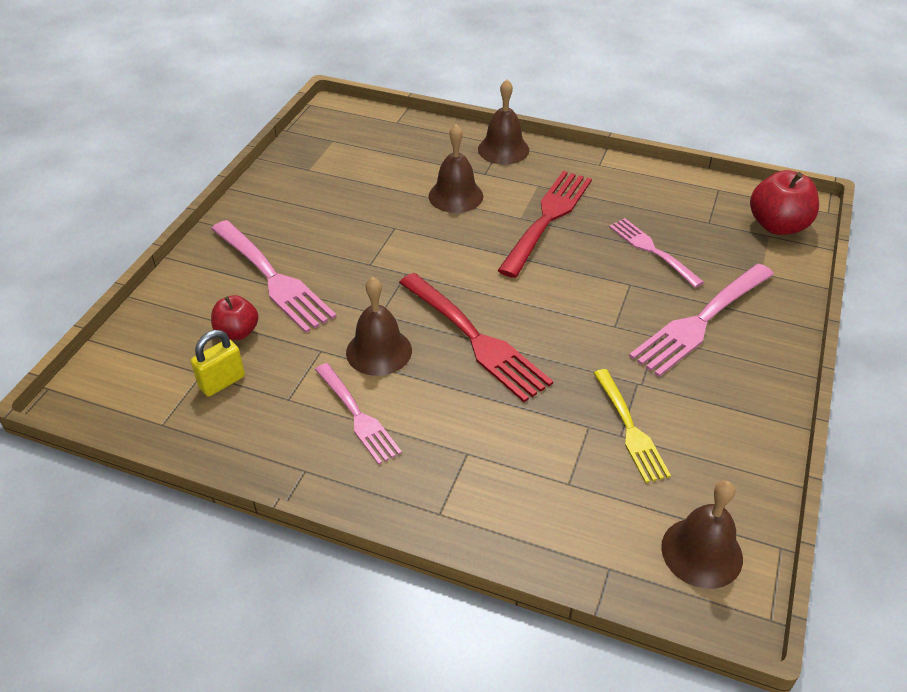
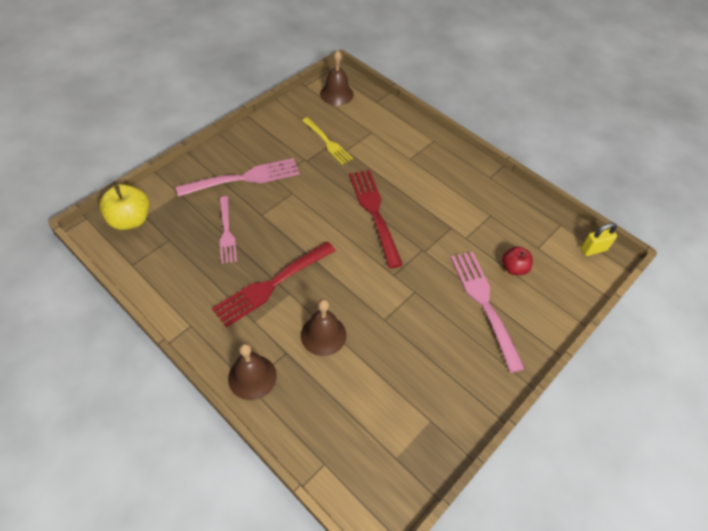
camera: 160 degrees left, 10 degrees up
(222, 382) = (526, 237): yellow padlock -> yellow padlock (593, 249)
(357, 416) = (456, 193): pink fork -> none
(379, 351) = (432, 225): brown bell -> none
(630, 429) = (327, 142): yellow fork -> yellow fork turned 135 degrees clockwise
(777, 226) = (130, 220): red apple -> yellow apple

